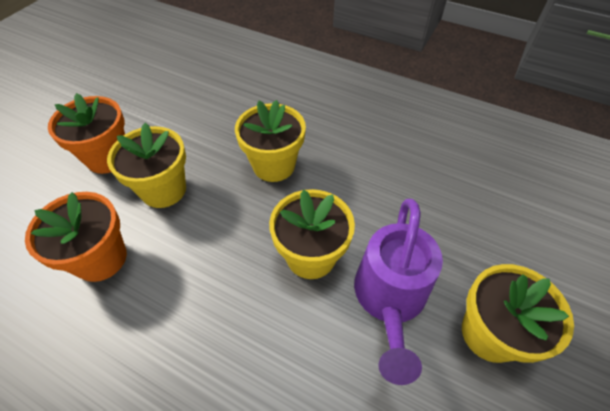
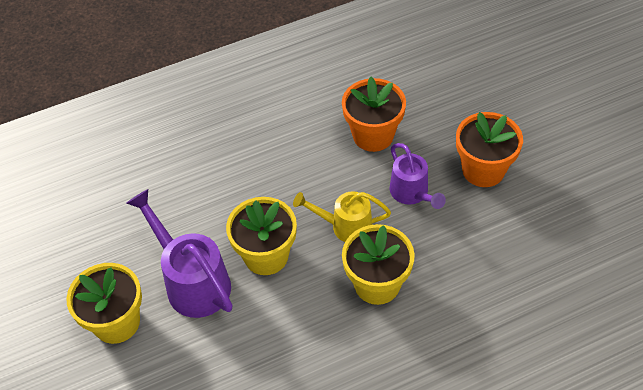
camera: 130 degrees right, 0 degrees up
(163, 190) = (412, 193): yellow flower pot -> purple watering can
(233, 216) = (345, 226): none -> yellow watering can

